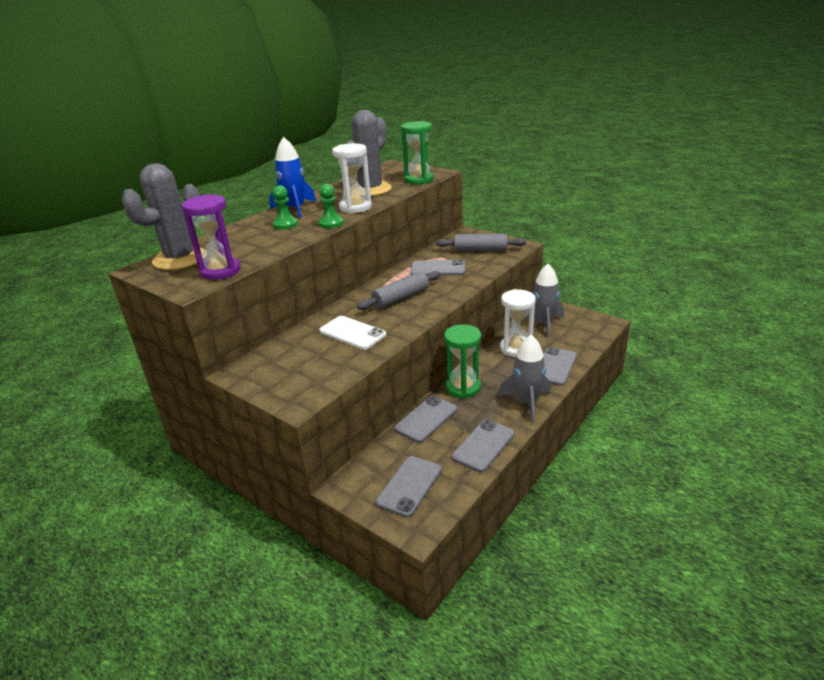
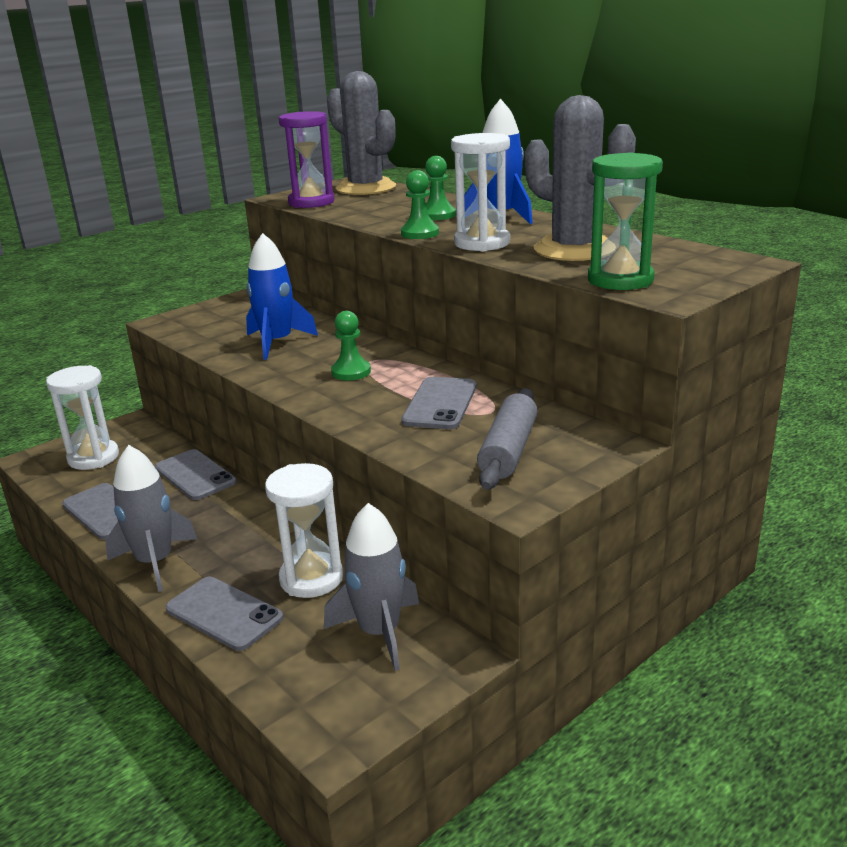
camera: 100 degrees right, 5 degrees down
(352, 333) = (277, 342): white phone -> blue rocket
(401, 298) = (351, 372): grey rolling pin -> green pawn
(409, 486) = (93, 458): grey phone -> white hourglass
(463, 387) = (239, 510): green hourglass -> none

